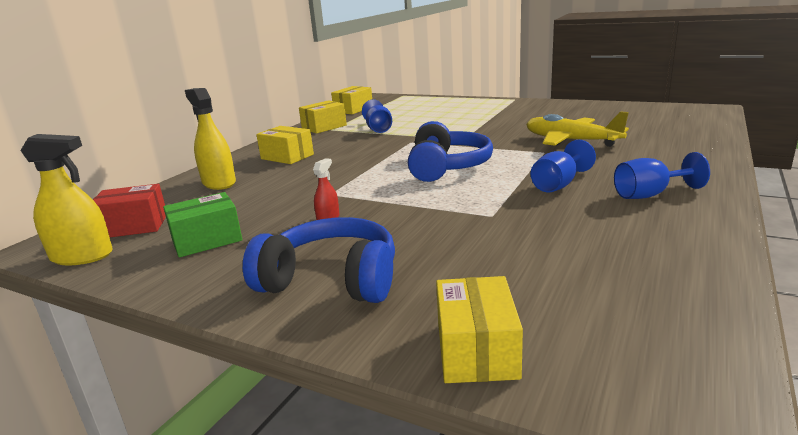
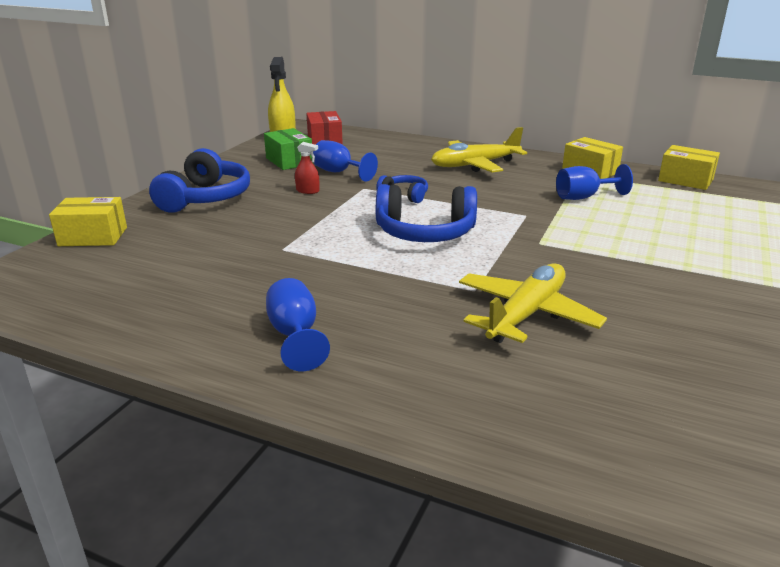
camera: 85 degrees right, 5 degrees up
(219, 183) = (405, 150): yellow spray bottle -> none
(287, 157) = (474, 165): yellow box -> yellow plane
(358, 177) = (404, 195): none -> blue headphones
(558, 184) = (349, 287): blue goblet -> blue goblet (339, 172)

